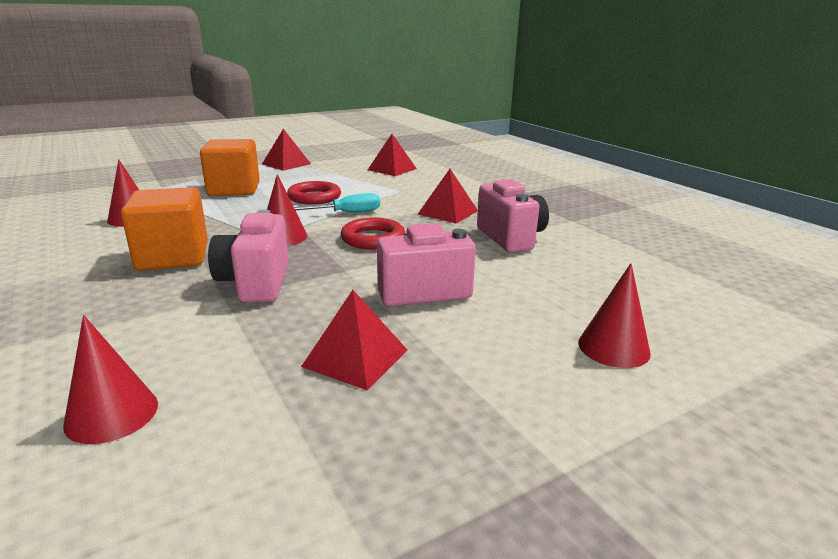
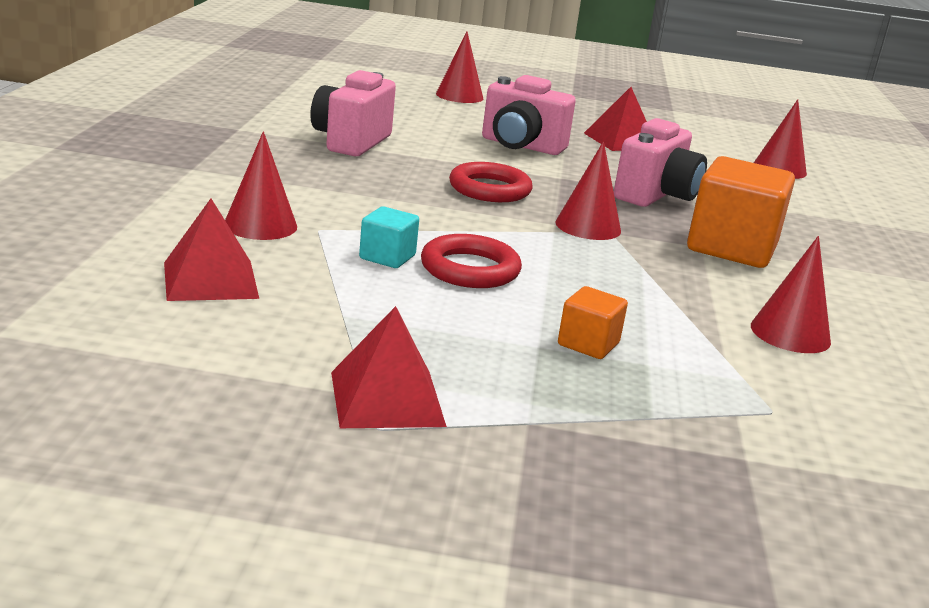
camera: 145 degrees left, 0 degrees up
(234, 189) = (588, 344): orange cube -> orange cube, size x0.49
(345, 213) = (467, 227): turquoise screwdriver -> none
(354, 191) = (387, 257): none -> turquoise cube
(423, 185) = (260, 225): none -> red cone
(448, 212) = (340, 181): red pyramid -> none

